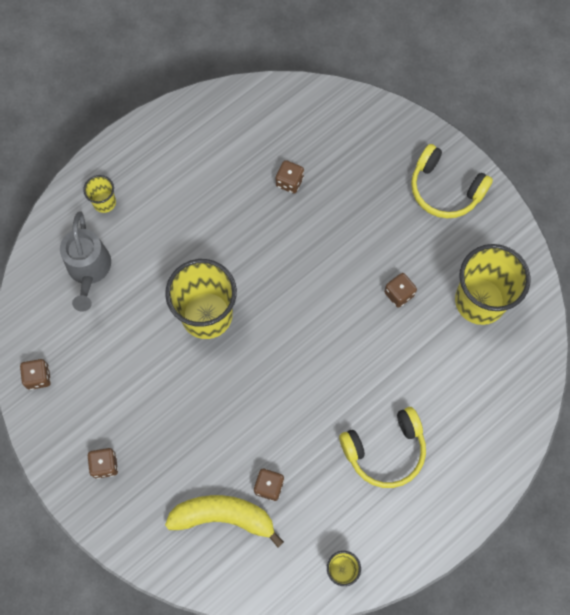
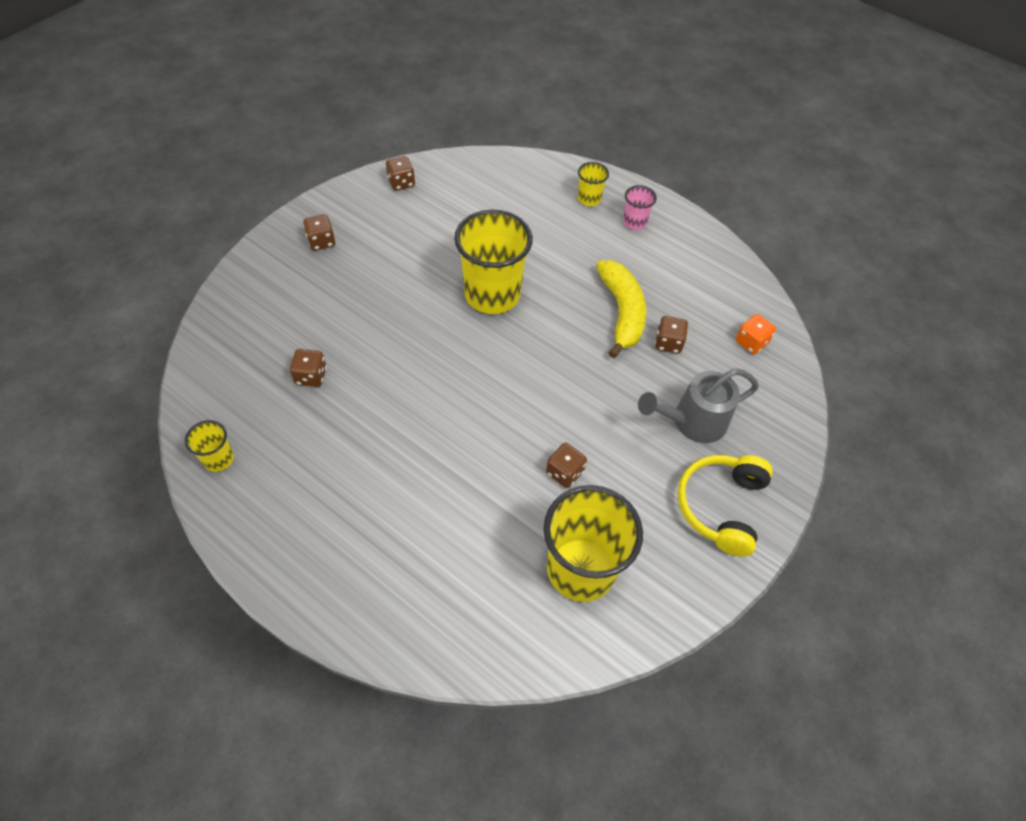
camera: 75 degrees right, 15 degrees down
(89, 270) = (515, 199): grey watering can -> grey watering can (692, 422)
(144, 170) = (634, 222): none -> pink cup
(224, 517) = (274, 342): yellow banana -> yellow banana (621, 312)
(301, 117) = (751, 342): none -> orange dice
(385, 450) = (364, 484): yellow headphones -> none

